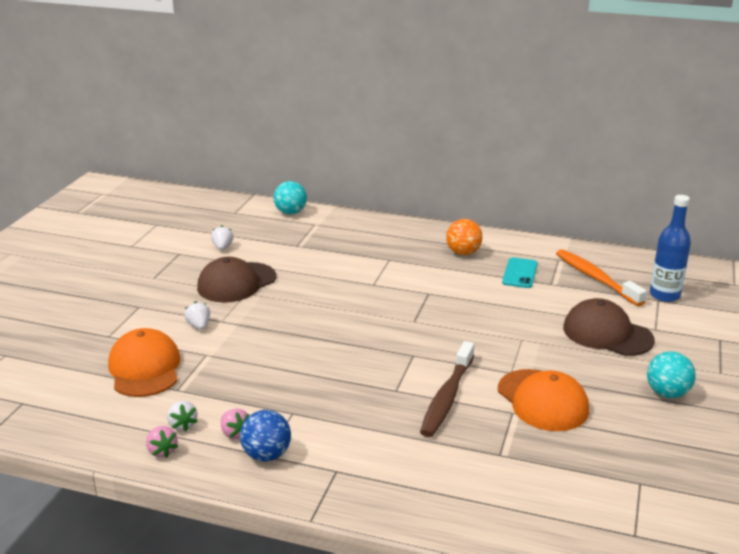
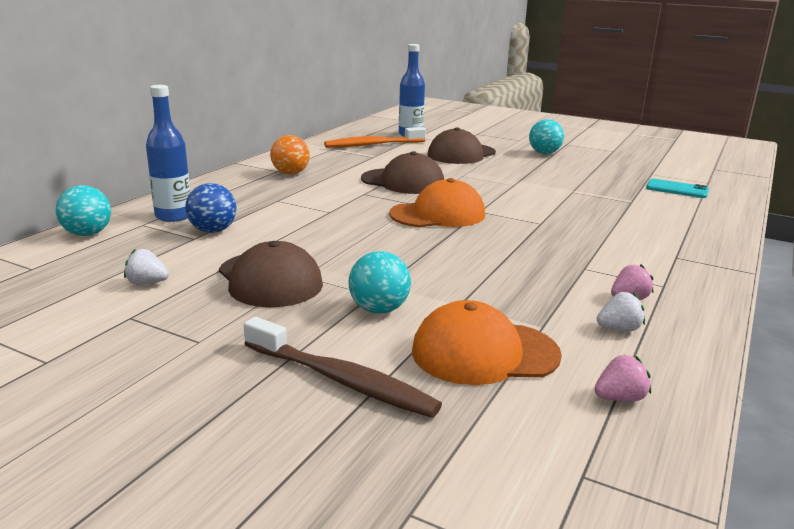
camera: 80 degrees left, 5 degrees down
(162, 451) = (677, 343): pink strawberry -> pink strawberry (619, 398)
(199, 326) = (379, 309): white strawberry -> turquoise ball
(266, 455) = (663, 285): blue ball -> blue ball (213, 231)
(334, 230) = (173, 216): none -> blue bottle
(447, 397) = (552, 207): brown toothbrush -> brown toothbrush (342, 380)
(476, 308) = (403, 182): none -> brown cap
(520, 273) = (347, 162): turquoise phone -> turquoise phone (677, 189)
(542, 400) = (555, 181): orange cap -> orange cap (438, 214)

